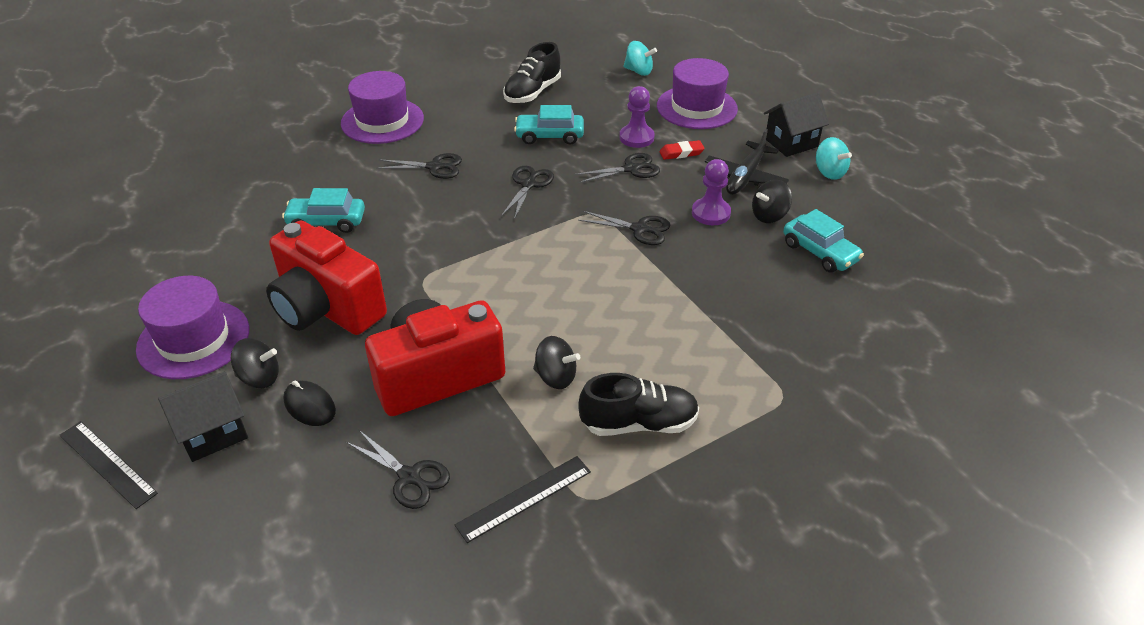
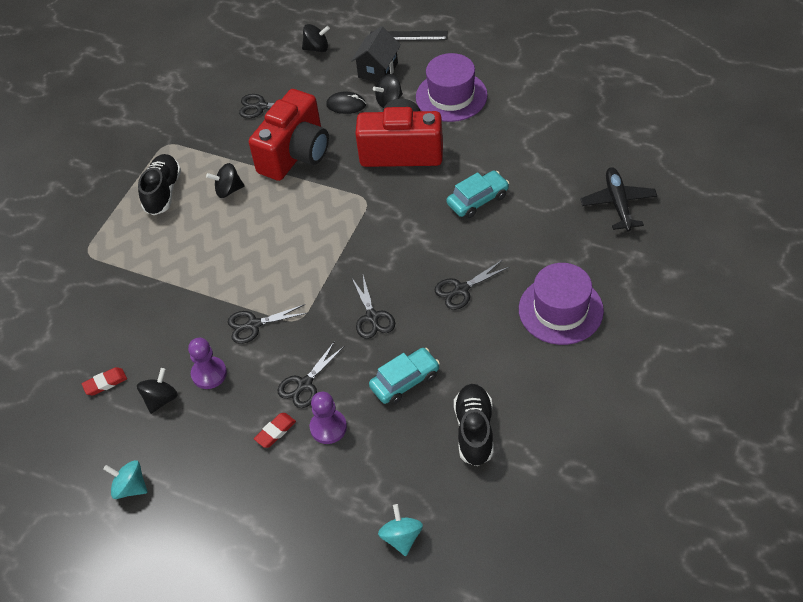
camera: 150 degrees right, 10 degrees up
(232, 533) = (317, 48): none -> black spinning top
(524, 498) = (197, 129): black ruler -> none
(638, 71) = (401, 537): turquoise spinning top -> turquoise spinning top turned 90 degrees clockwise
(639, 423) = (163, 192): black shoe -> black shoe turned 135 degrees clockwise
(696, 107) = (302, 511): purple hat -> none
(745, 177) = (202, 435): black plane -> black plane (618, 204)
(791, 143) = (182, 511): black house -> none
(820, 252) = (105, 383): turquoise car -> red eraser

